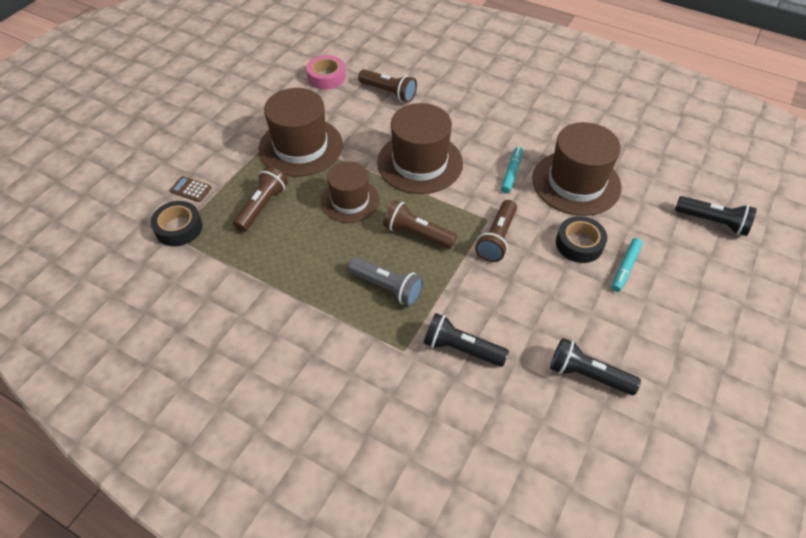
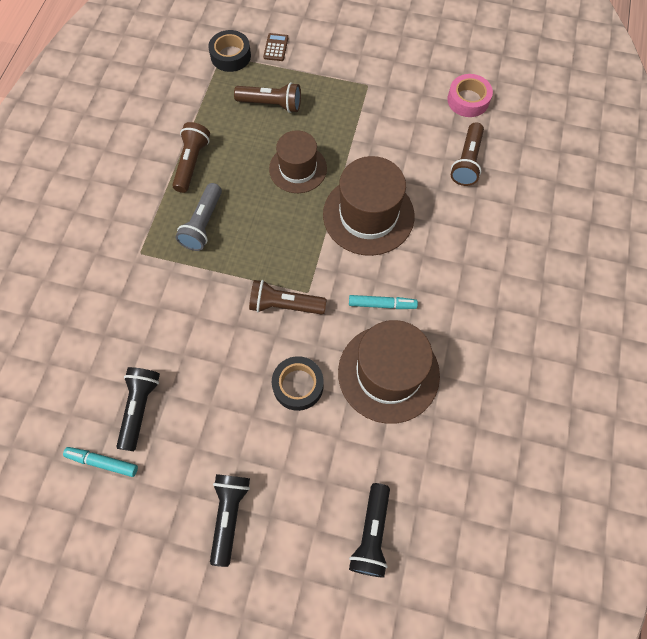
camera: 75 degrees right, 15 degrees up
(300, 147) = (356, 109): brown hat -> none
(417, 234) = (272, 233): brown flashlight -> brown flashlight (192, 163)
(461, 348) = (149, 297): black flashlight -> black flashlight (229, 515)
(625, 268) = (277, 435): turquoise marker -> turquoise marker (102, 462)

